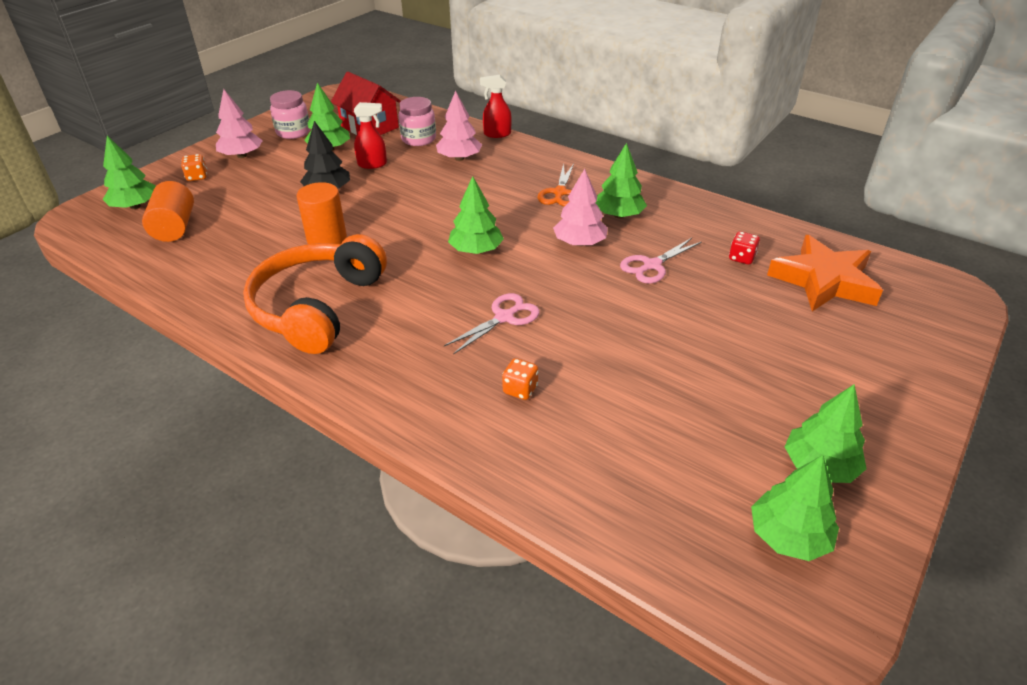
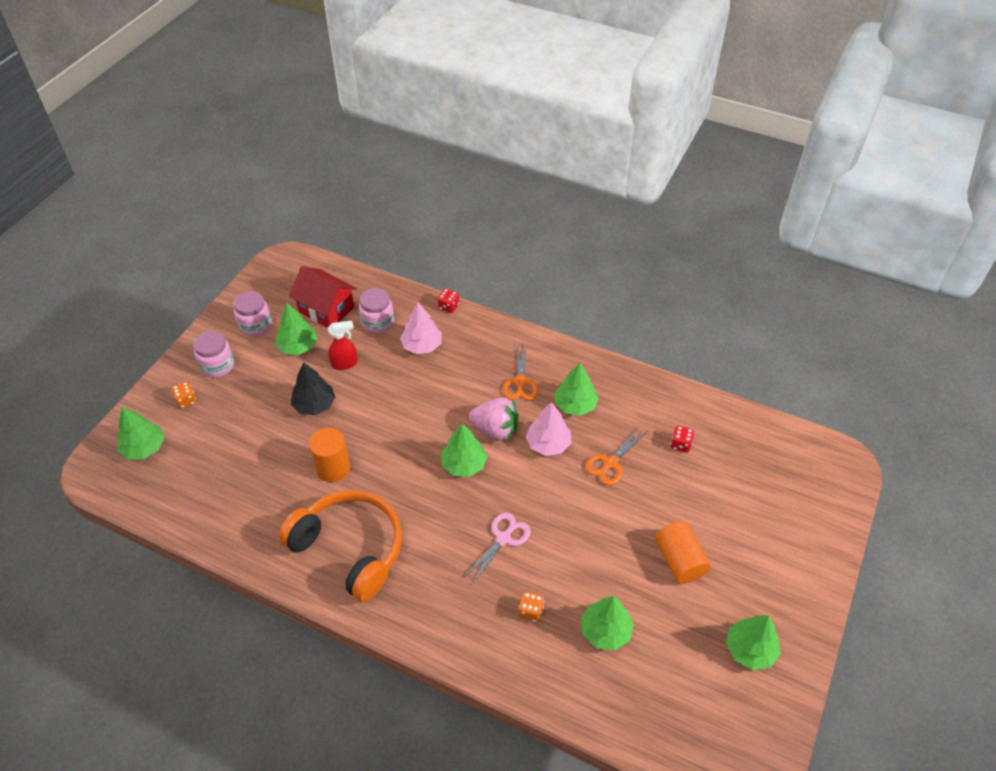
camera: 10 degrees left, 10 degrees up
(174, 227) = (192, 470): orange cylinder -> orange cylinder (679, 560)
(241, 156) = (217, 366): pink tree -> pink jar
(317, 307) = (350, 548): orange headphones -> orange headphones turned 120 degrees clockwise
(497, 134) = (448, 307): red spray bottle -> red dice
(521, 226) = (495, 430): none -> pink strawberry
(652, 265) = (610, 463): pink scissors -> orange scissors
(788, 536) = (732, 712): green tree -> green tree (605, 631)
(823, 281) = (745, 463): orange star -> none

